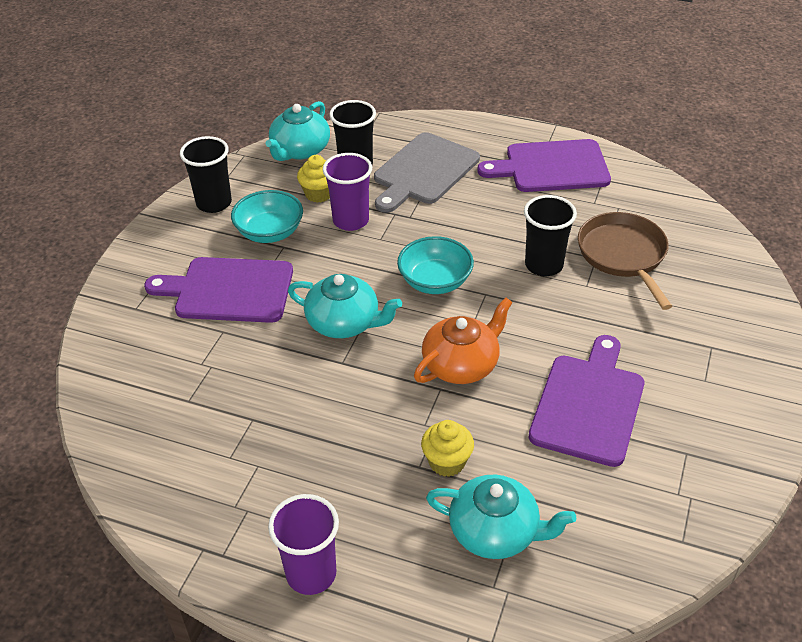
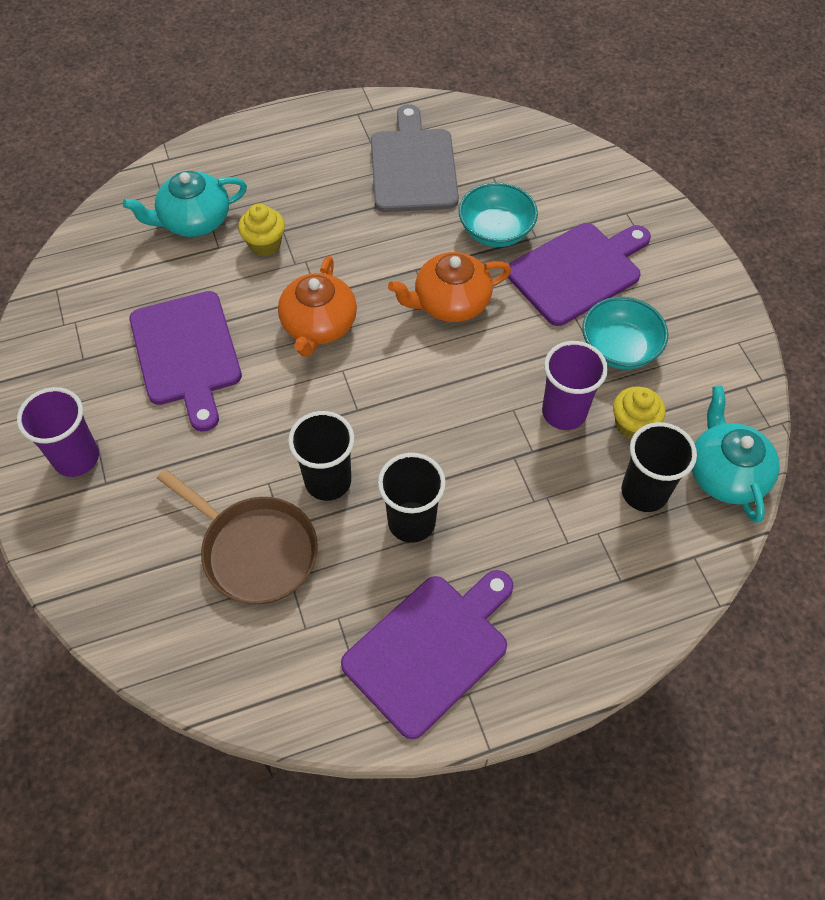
camera: 140 degrees right, 15 degrees up
(214, 203) = (711, 346): black cup -> black cup (411, 522)
(311, 574) = (293, 134): purple cup -> purple cup (76, 458)
(344, 323) = (450, 302): turquoise teapot -> orange teapot
(424, 171) = (564, 534): grey cutting board -> grey cutting board (413, 166)
(435, 281) = (414, 393): turquoise bowl -> turquoise bowl (496, 231)

